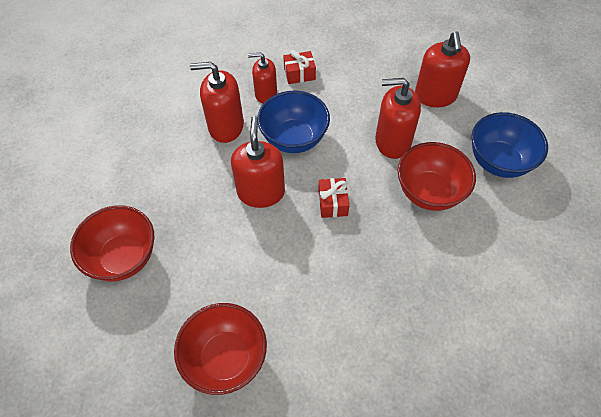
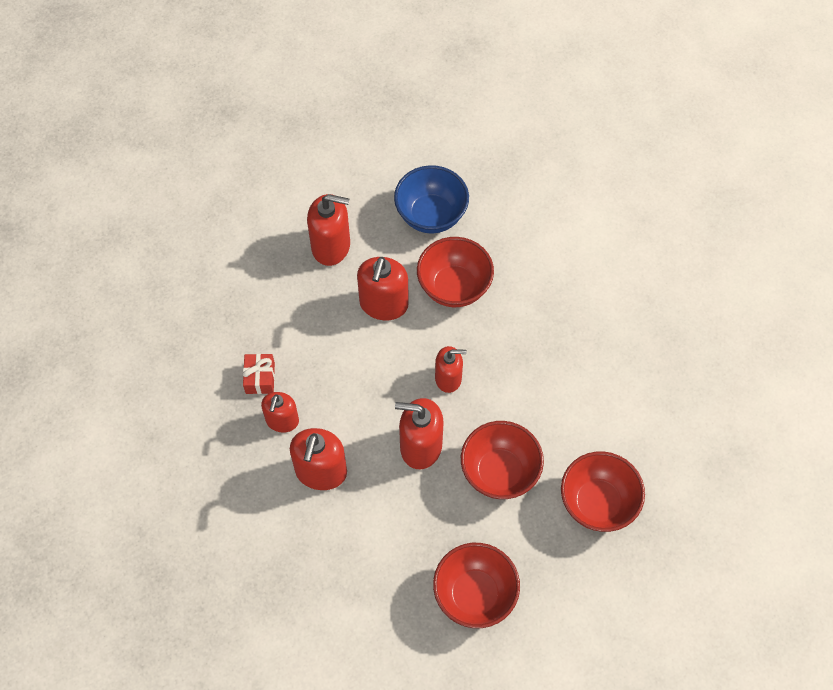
camera: 80 degrees left, 5 degrees up
(246, 260) = (499, 472): none -> red bowl
(294, 139) = (357, 401): blue bowl -> none
(333, 203) = (448, 378): red gift -> red soap dispenser

